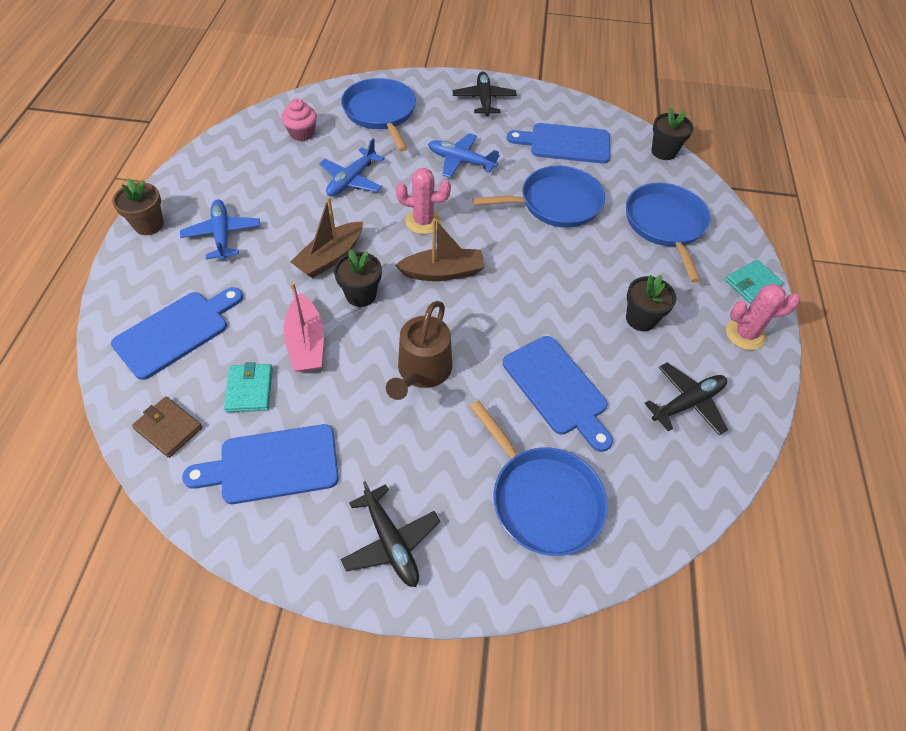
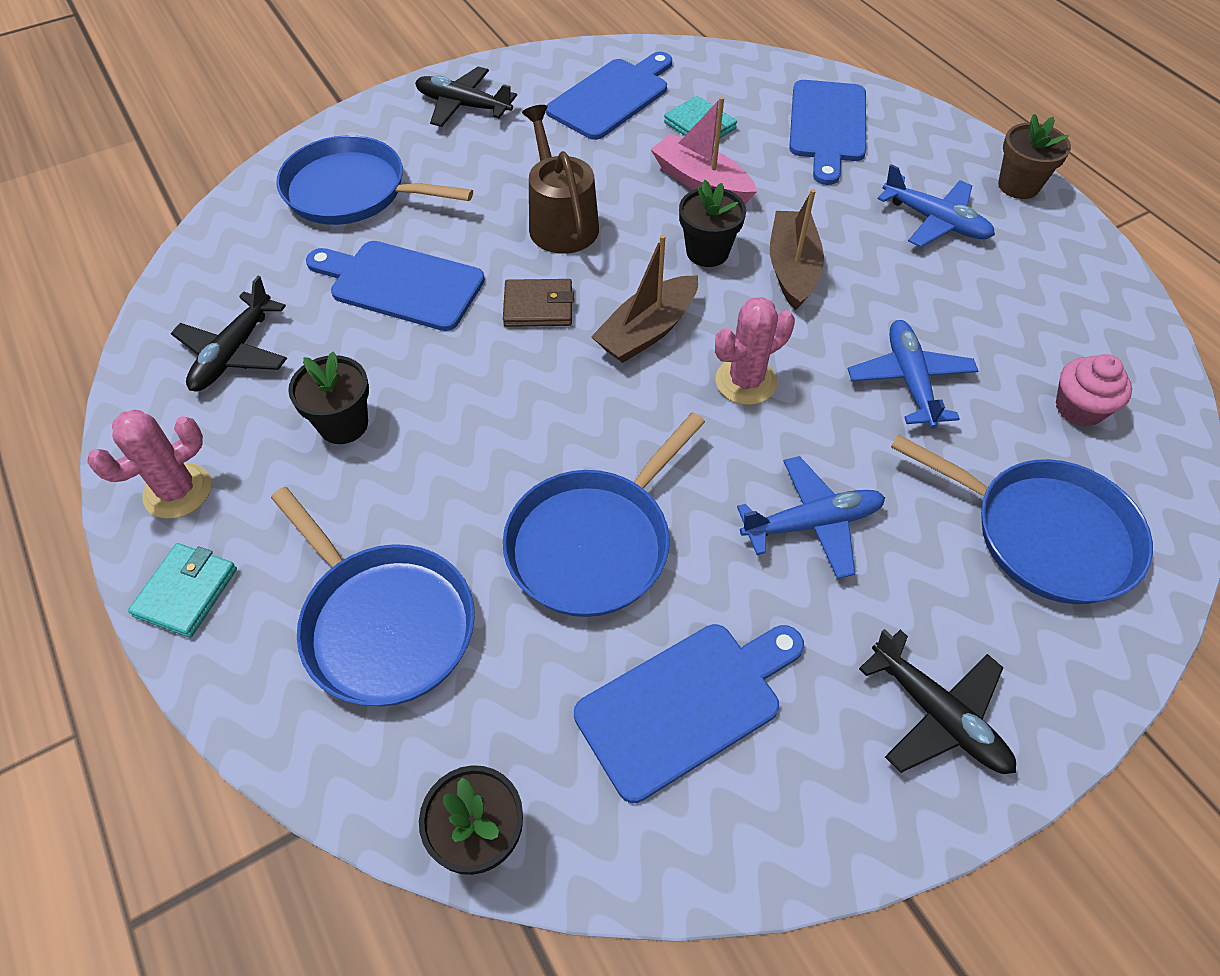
camera: 145 degrees right, 0 degrees up
(169, 428) = (724, 74): brown wallet -> brown wallet (538, 307)

